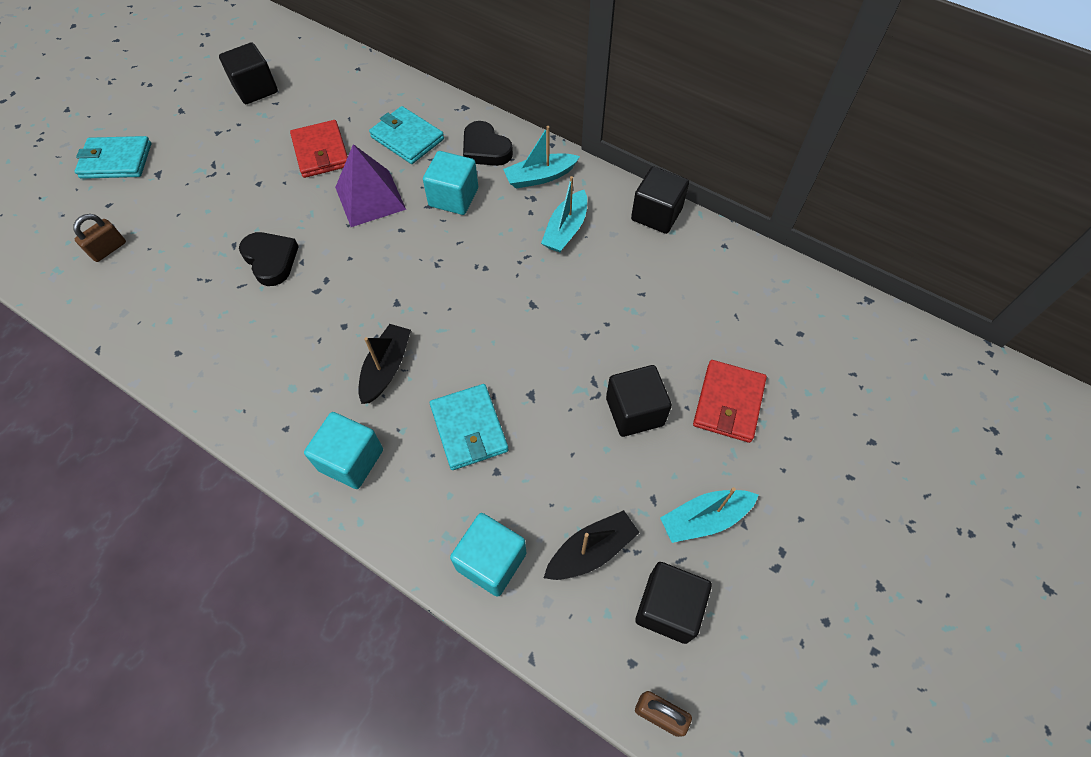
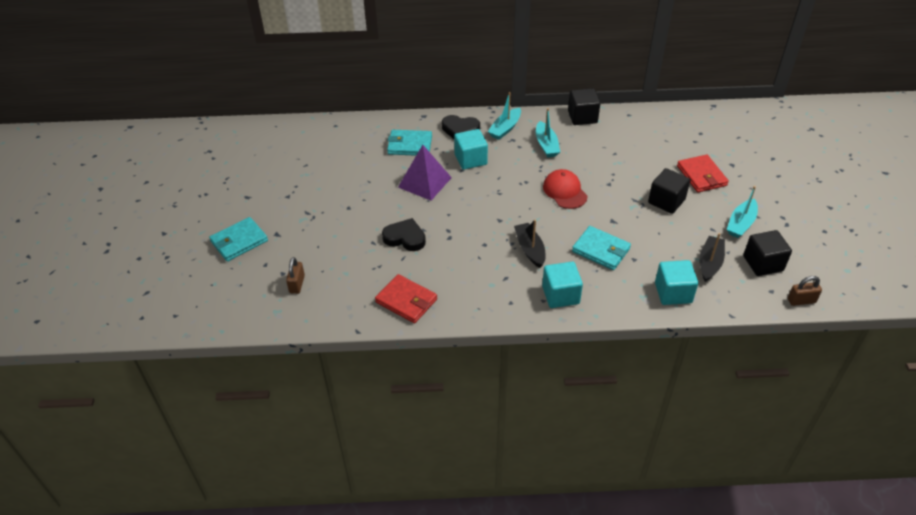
camera: 35 degrees left, 15 degrees down
(255, 89) = (283, 164): black cube -> none
(321, 152) = (367, 175): red wallet -> red wallet (406, 301)
(517, 311) = (564, 191): none -> red cap

